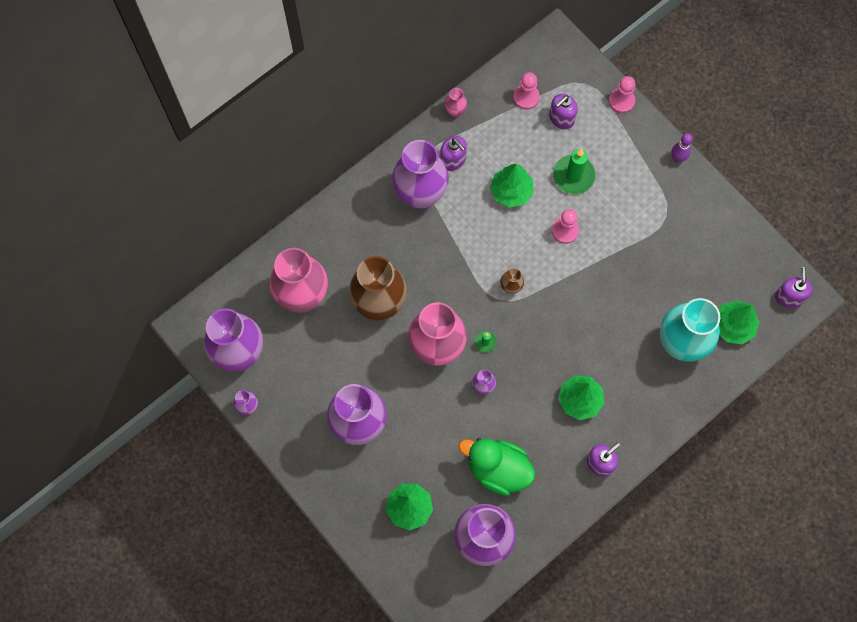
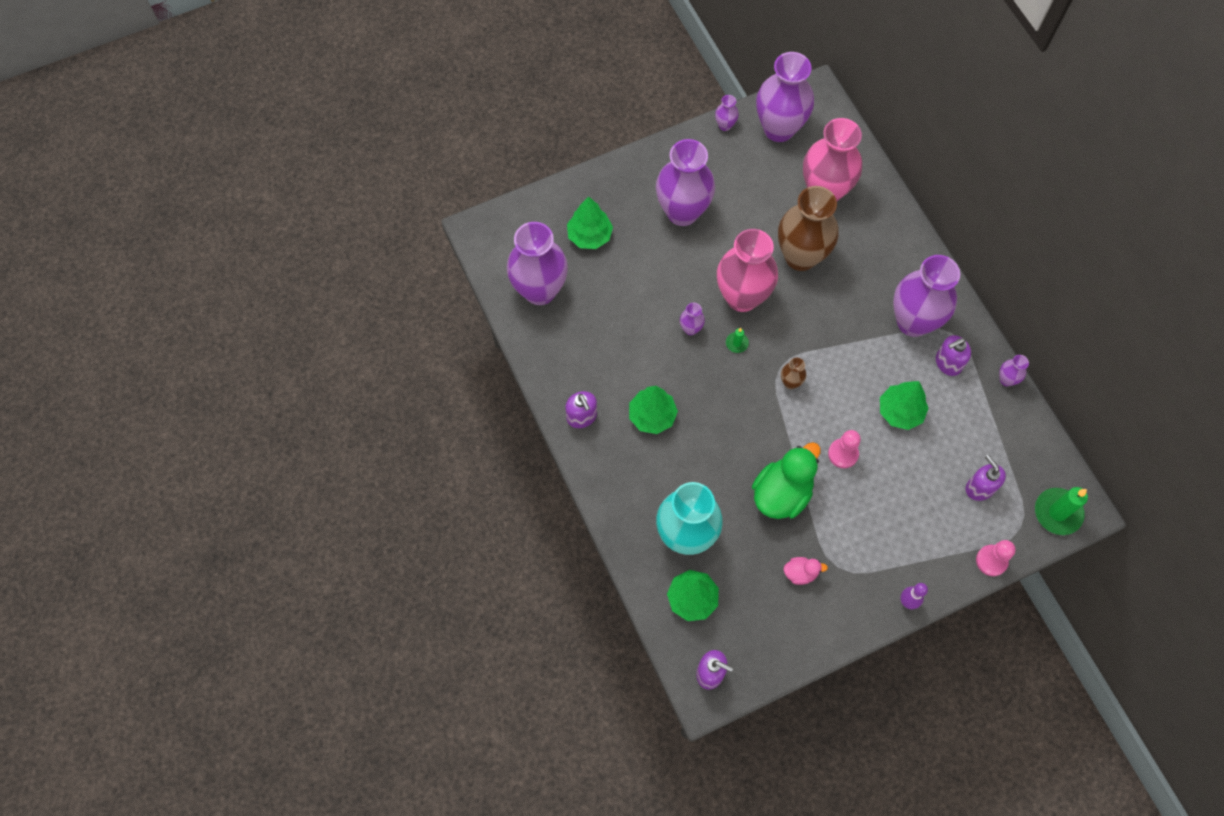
camera: 105 degrees right, 5 degrees down
(455, 111) = (1006, 380): pink vase -> purple vase
(497, 469) = (603, 321): green duck -> green duck (781, 493)
(526, 97) = (1012, 457): pink pawn -> none
(573, 176) = (906, 481): green candle -> green candle (1057, 512)
(681, 244) = (800, 573): none -> pink duck

